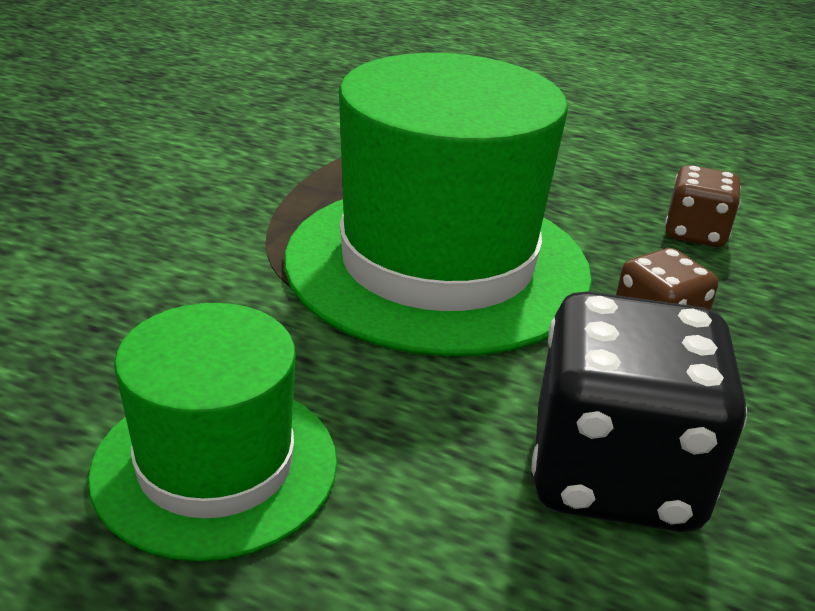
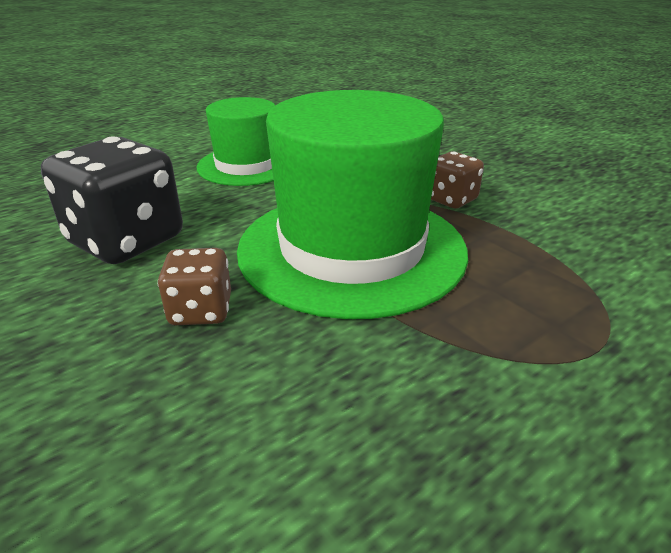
camera: 120 degrees right, 0 degrees up
(695, 233) = (302, 424): brown dice -> brown dice (451, 199)

